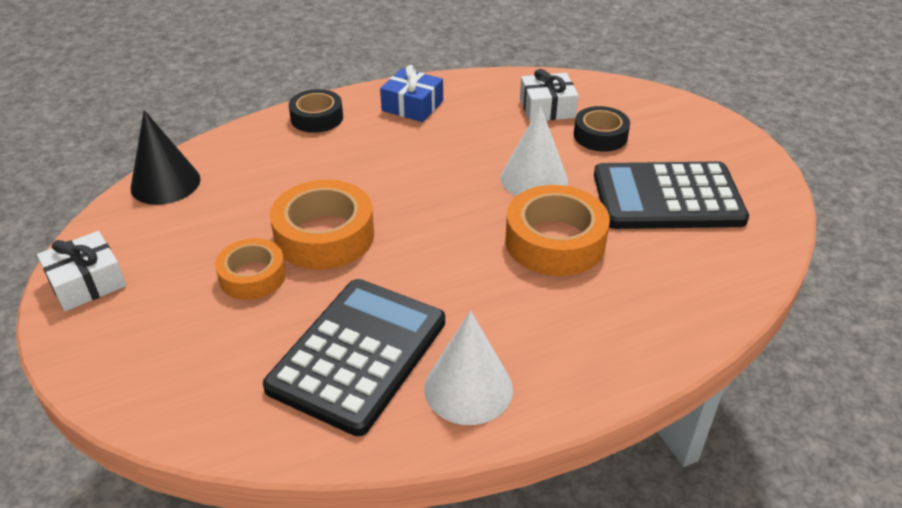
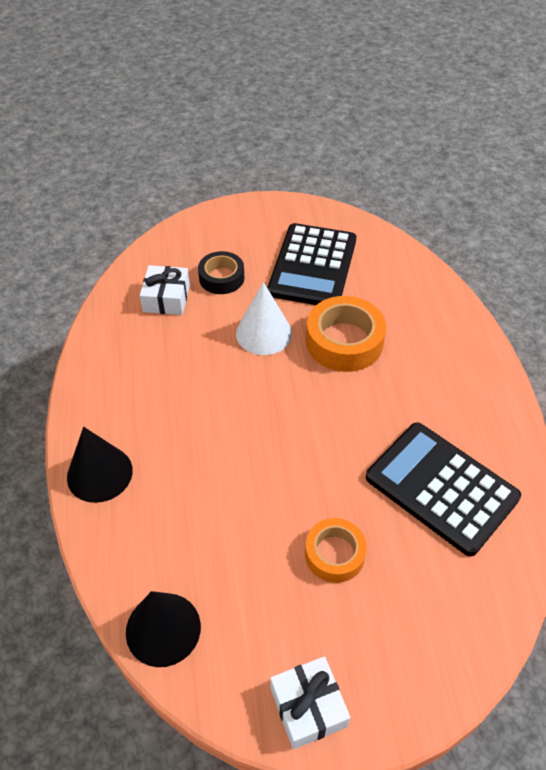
camera: 75 degrees left, 10 degrees up
(317, 118) = (99, 473): black tape -> black cone
(324, 236) = (294, 491): orange tape -> none
(412, 106) = (116, 391): blue gift -> none
(468, 388) = (482, 427): white cone -> none

